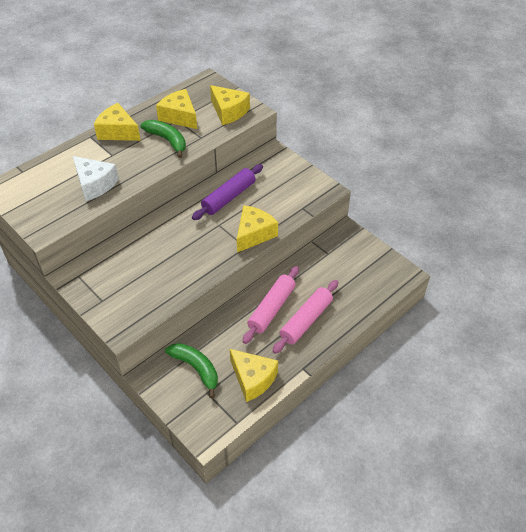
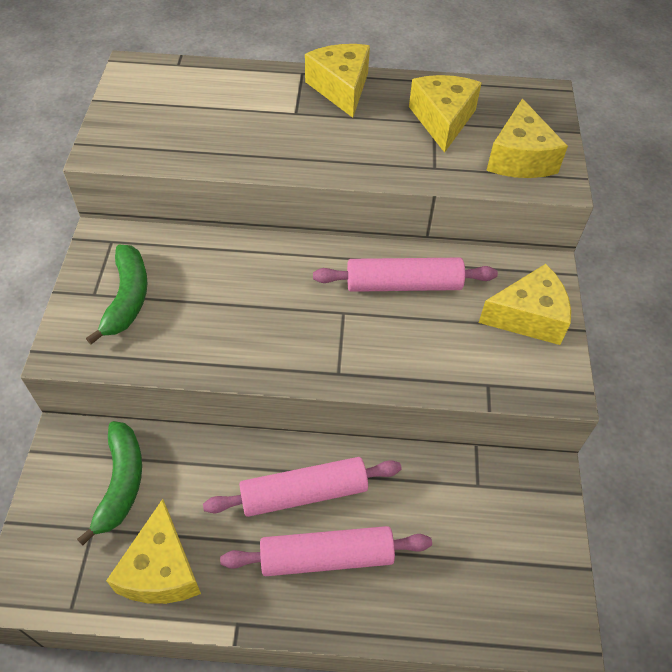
camera: 45 degrees right, 5 degrees up
(95, 184) = (228, 136): white cheese -> none
(167, 140) = (385, 141): green banana -> green banana (127, 298)
(229, 197) = (403, 284): purple rolling pin -> pink rolling pin
(254, 234) = (371, 365): yellow cheese -> yellow cheese (528, 317)

